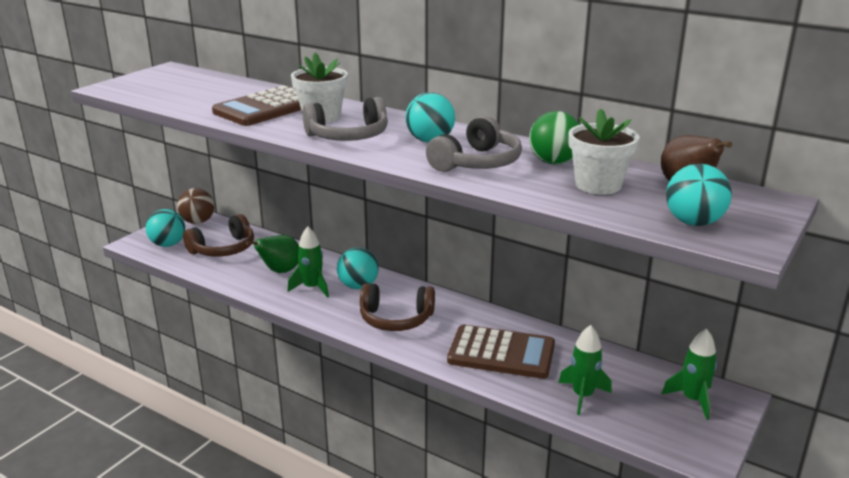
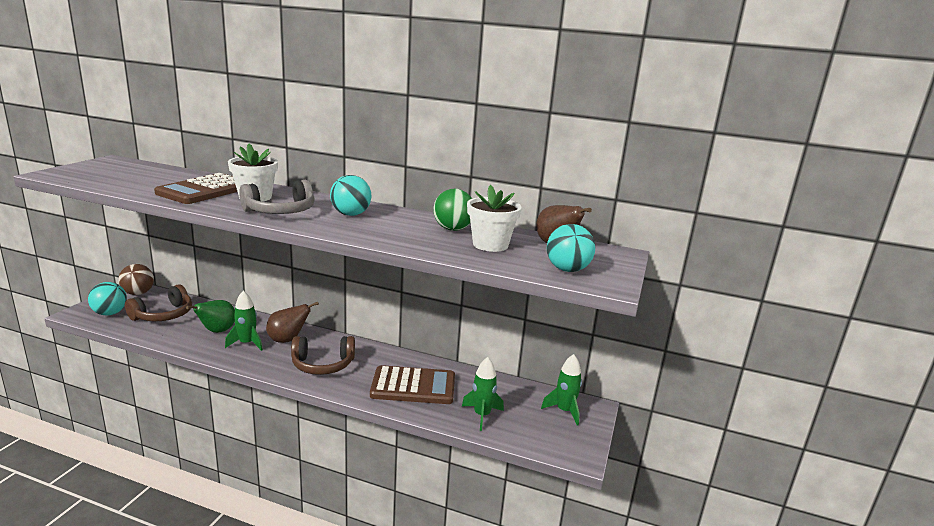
camera: 15 degrees left, 5 degrees down
(358, 286) = (288, 340): turquoise ball -> brown pear
(477, 163) = (392, 230): grey headphones -> none

